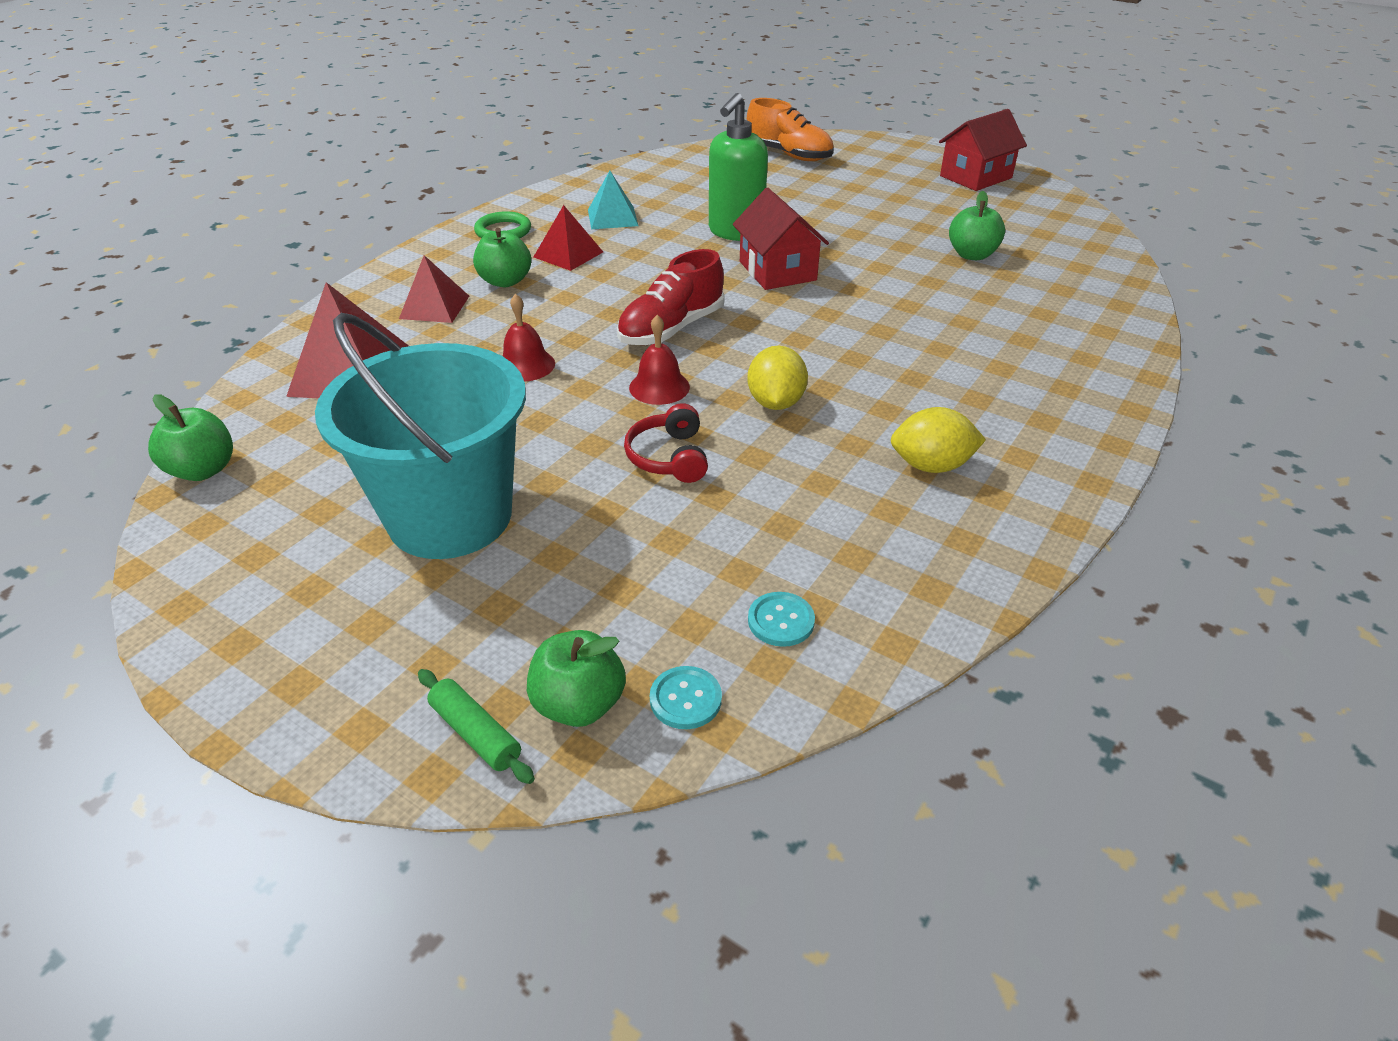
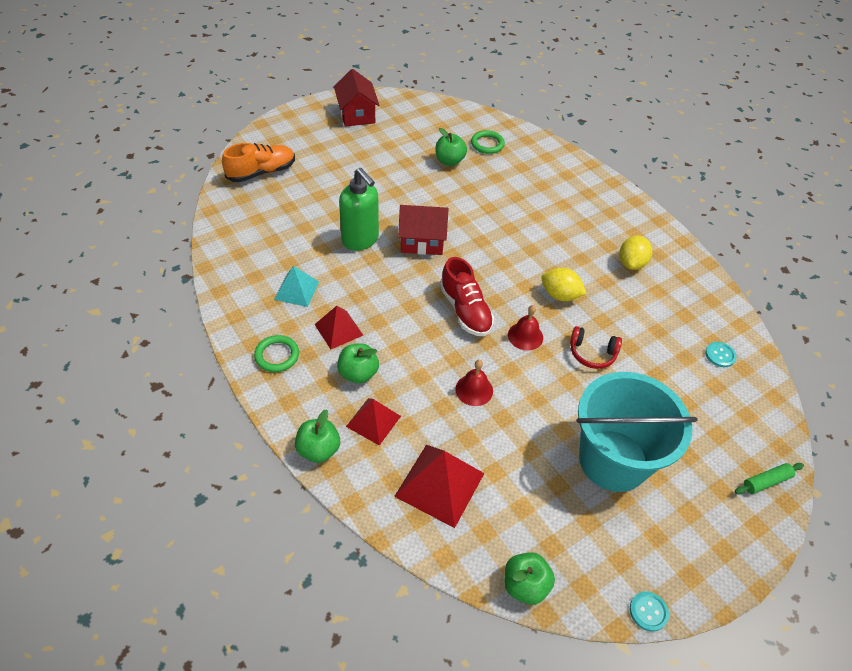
camera: 70 degrees left, 10 degrees up
(579, 704) = (755, 440): green apple -> green apple (318, 449)
(685, 699) = (758, 402): turquoise button -> turquoise button (648, 611)
(1055, 275) = (487, 144): none -> green ring

